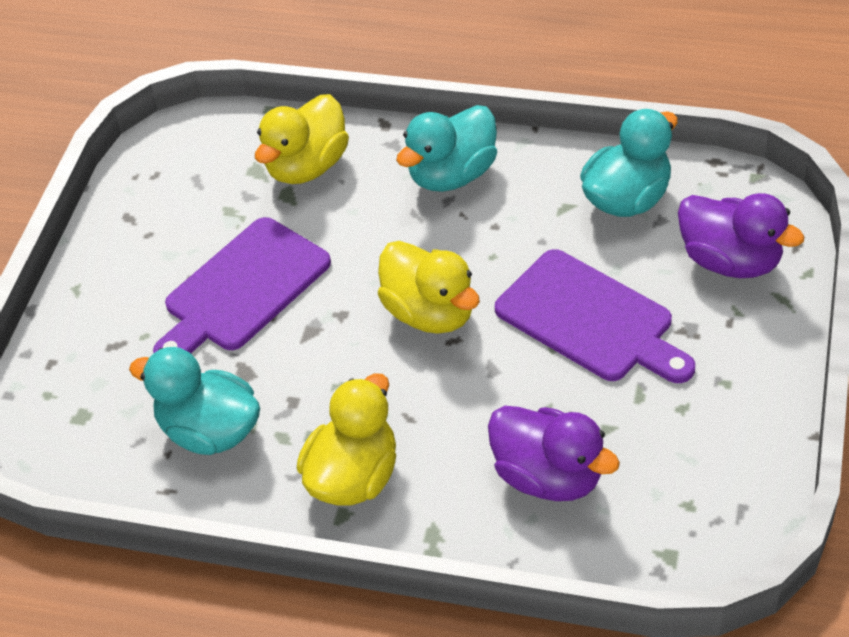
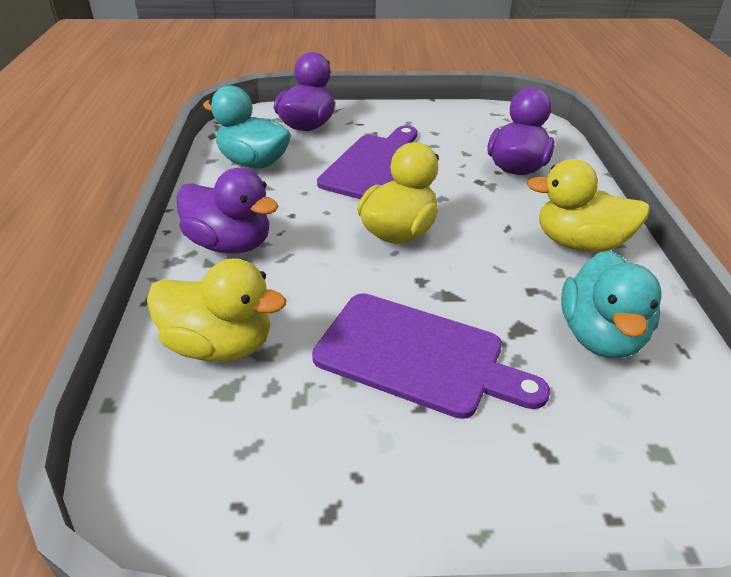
camera: 110 degrees left, 10 degrees down
(452, 175) = (230, 244): turquoise duck -> purple duck

